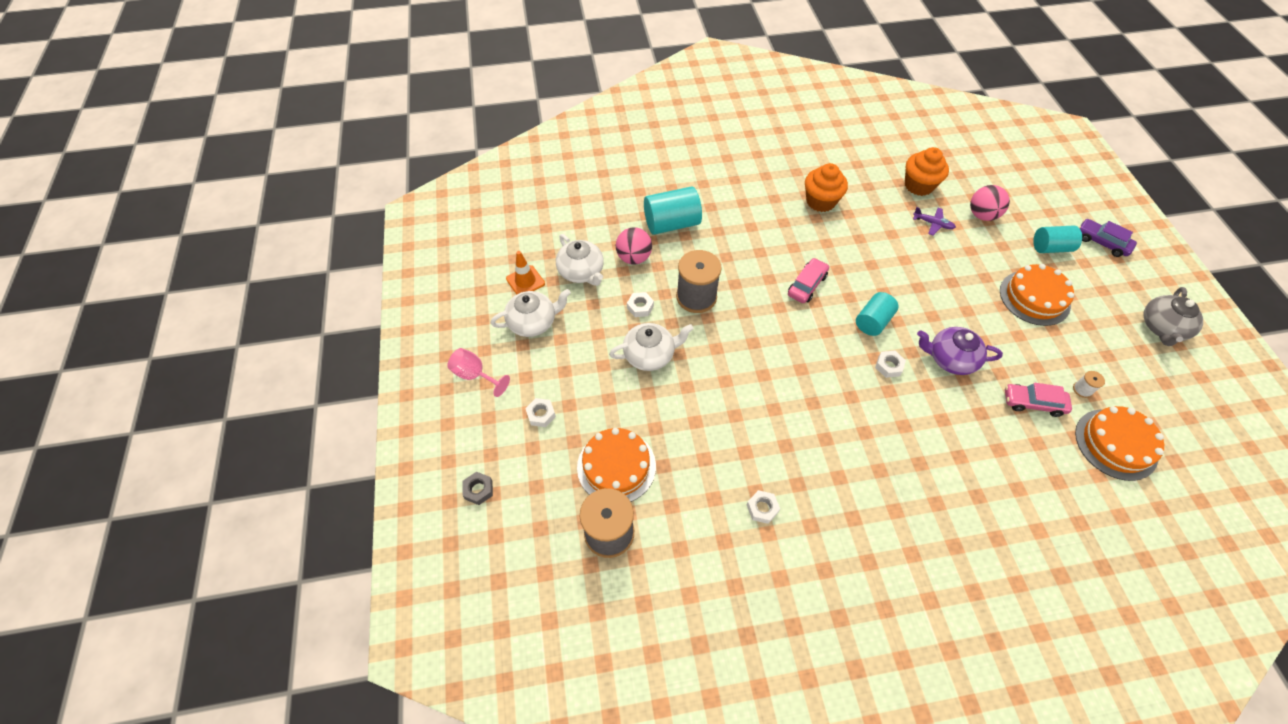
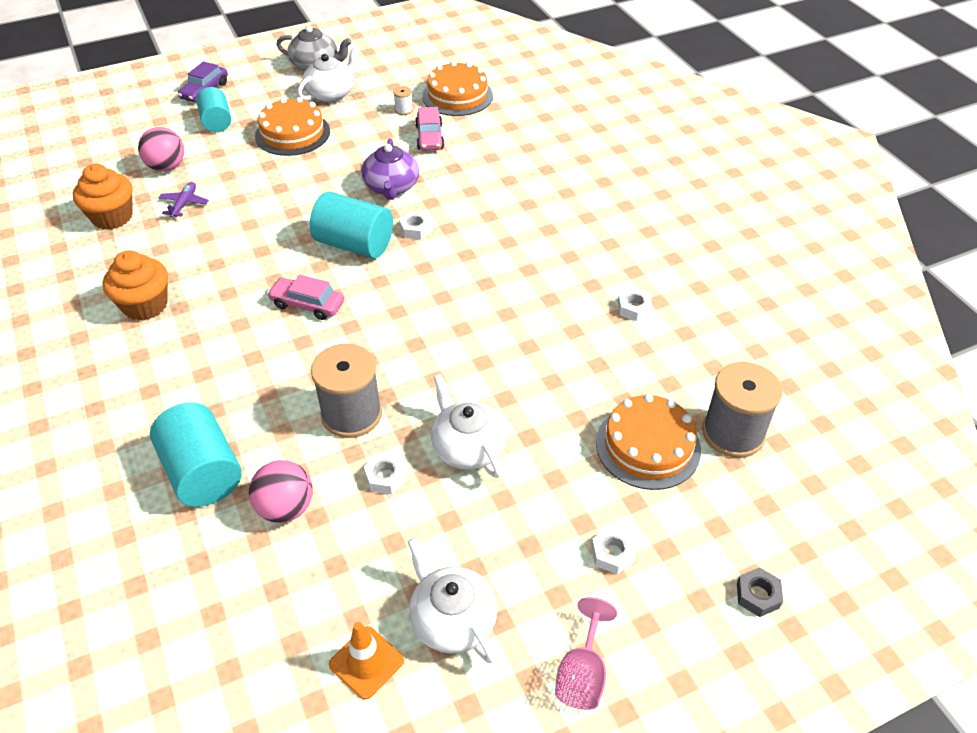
camera: 105 degrees left, 10 degrees down
(581, 271) = (328, 577): white teapot -> white teapot (331, 93)
(872, 321) = (354, 244): turquoise cylinder -> turquoise cylinder, size x1.51

